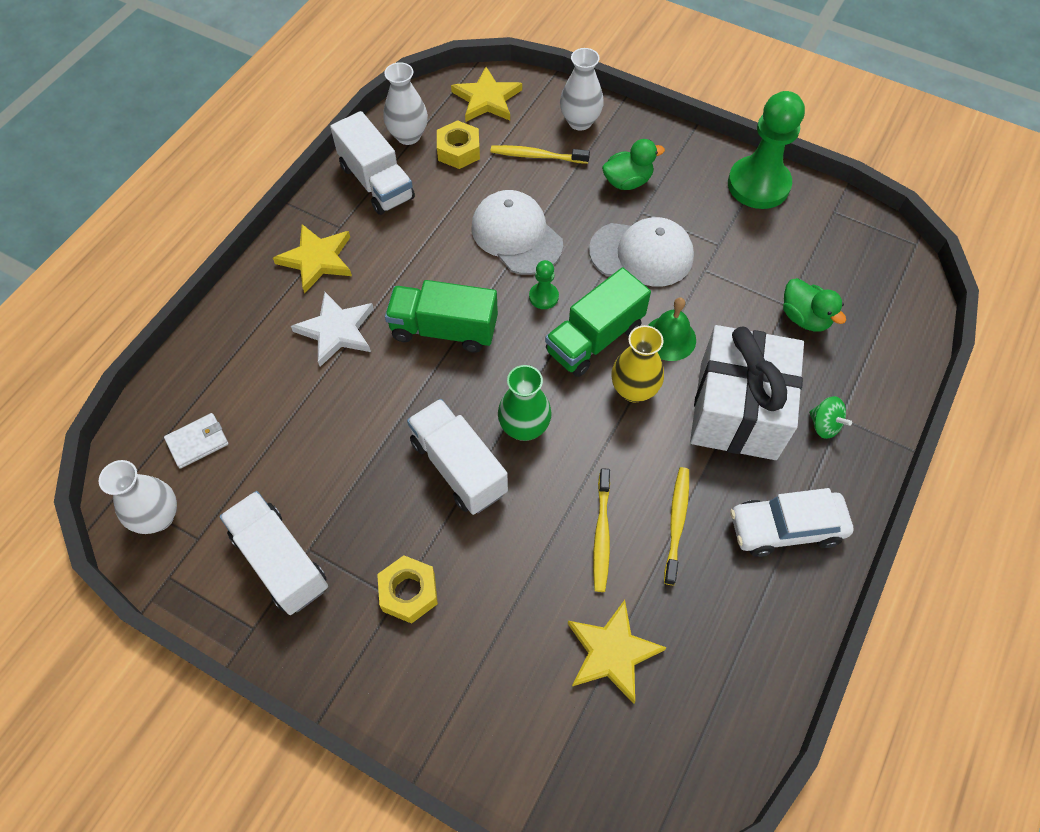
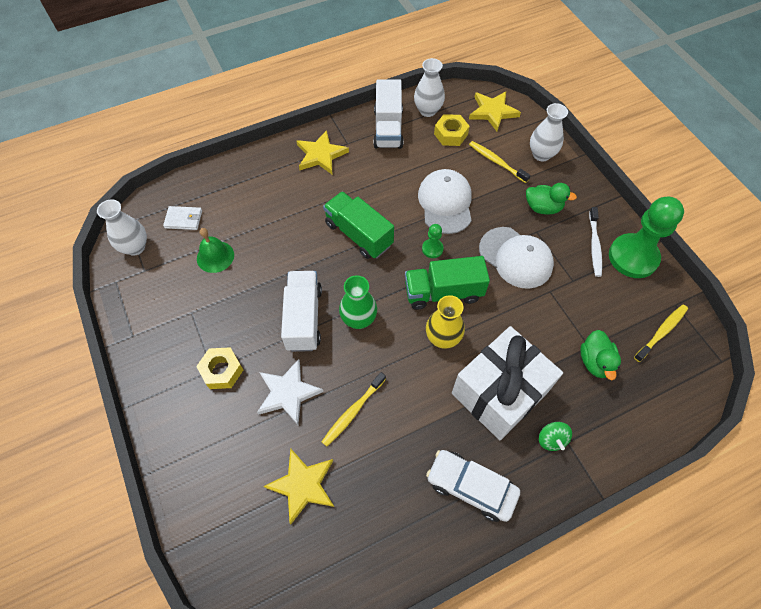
camera: 35 degrees right, 0 degrees up
(280, 561) = (173, 309): white truck -> none
(336, 330) = (300, 201): white star -> white star (288, 393)
(669, 338) = (491, 320): green bell -> green bell (215, 256)
(676, 523) = (403, 436): yellow toothbrush -> yellow toothbrush (661, 332)
(711, 193) = (594, 245): none -> white toothbrush

